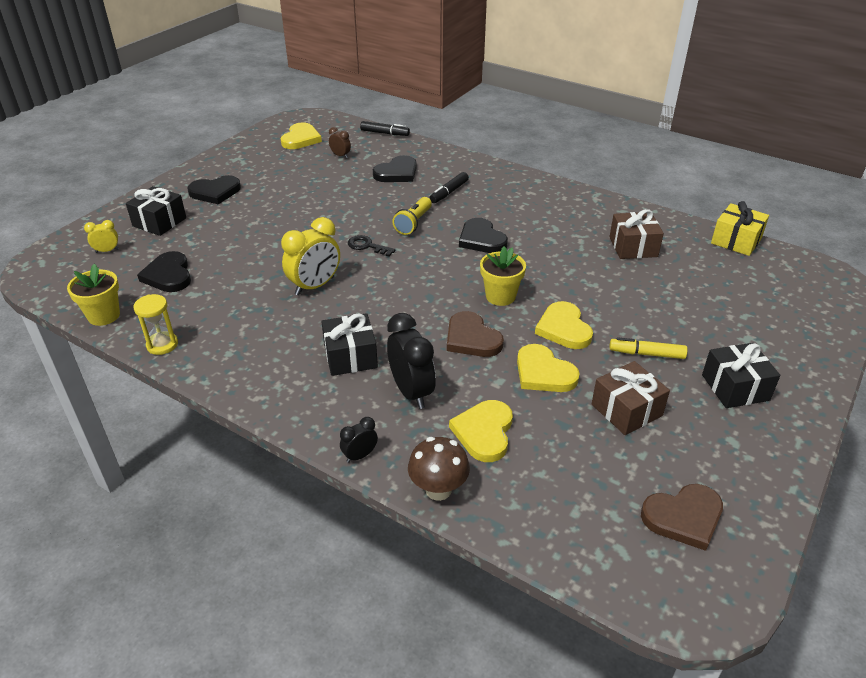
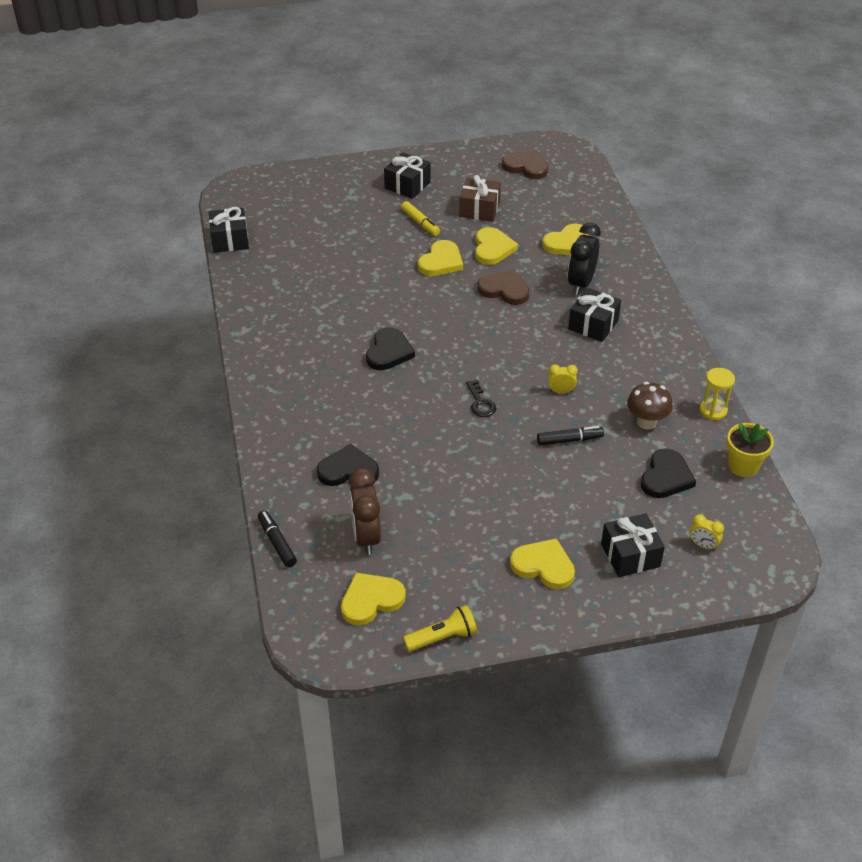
camera: 135 degrees left, 5 degrees up
(215, 192) = (543, 566): black heart -> yellow heart
(315, 286) = (561, 391): yellow clock -> yellow clock, size x0.51
(340, 156) = (366, 537): brown clock -> brown clock, size x1.96
(360, 455) = (646, 271): black clock -> none
(413, 223) = (416, 401): yellow flashlight -> yellow flashlight (442, 638)
(438, 490) = (623, 236): brown mushroom -> brown mushroom (646, 422)
(449, 192) = (341, 414): black marker -> black marker (569, 440)
(472, 338) = (504, 290): brown heart -> brown heart turned 75 degrees counterclockwise
(500, 296) = (446, 303): yellow flower pot -> none
(633, 247) = (300, 279): brown gift -> none
(736, 241) = (230, 240): yellow gift -> black gift

